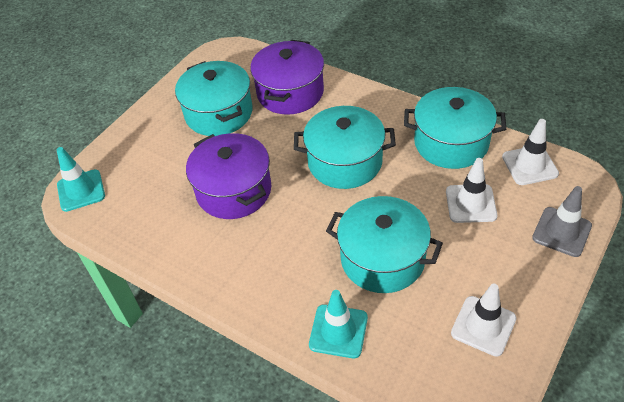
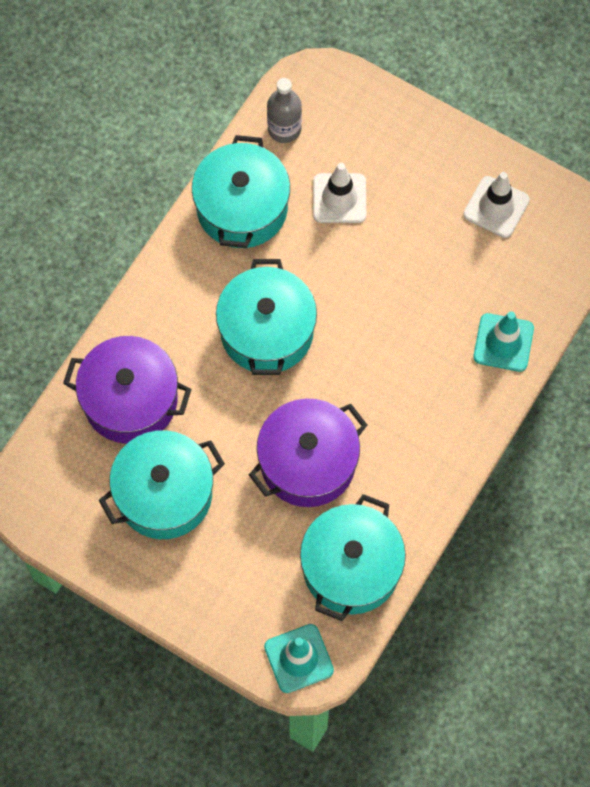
camera: 95 degrees left, 20 degrees up
(382, 258) = (414, 296): turquoise pot -> turquoise pot (351, 567)
(529, 165) = (284, 129): white traffic cone -> grey bottle
(561, 232) = (382, 115): grey traffic cone -> none

